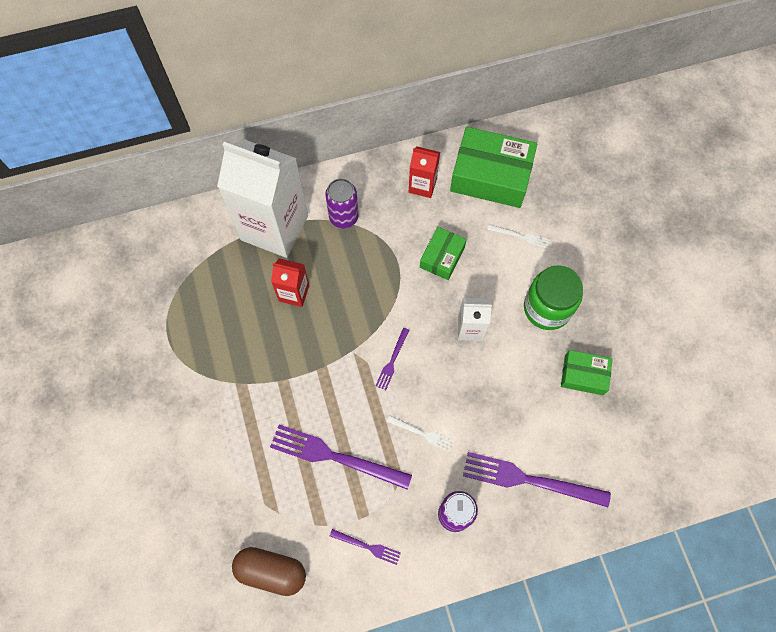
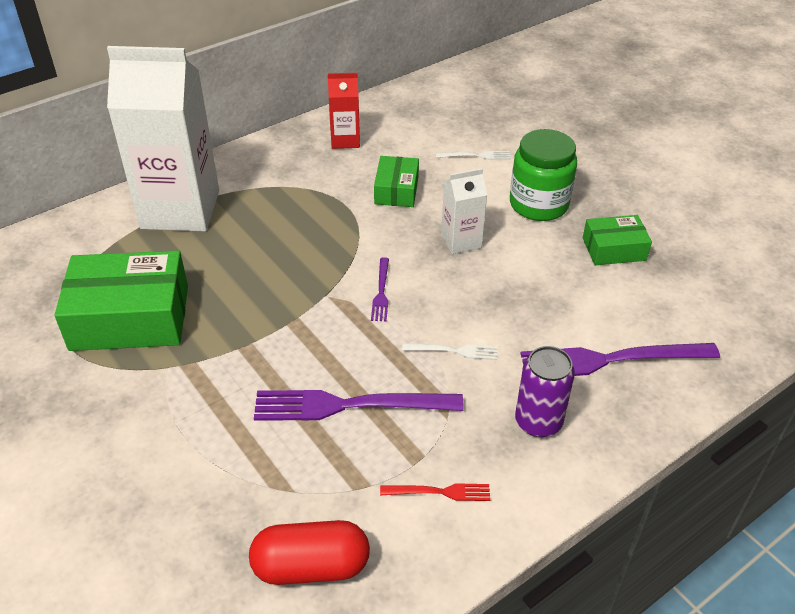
camera: 20 degrees left, 25 degrees down
(271, 571) = (311, 566): brown capsule -> red capsule
(294, 293) = (228, 260): red carton -> none
(343, 217) = (264, 183): purple can -> none
(367, 546) = (440, 492): purple fork -> red fork
(491, 176) = (417, 118): green box -> green box (130, 317)

